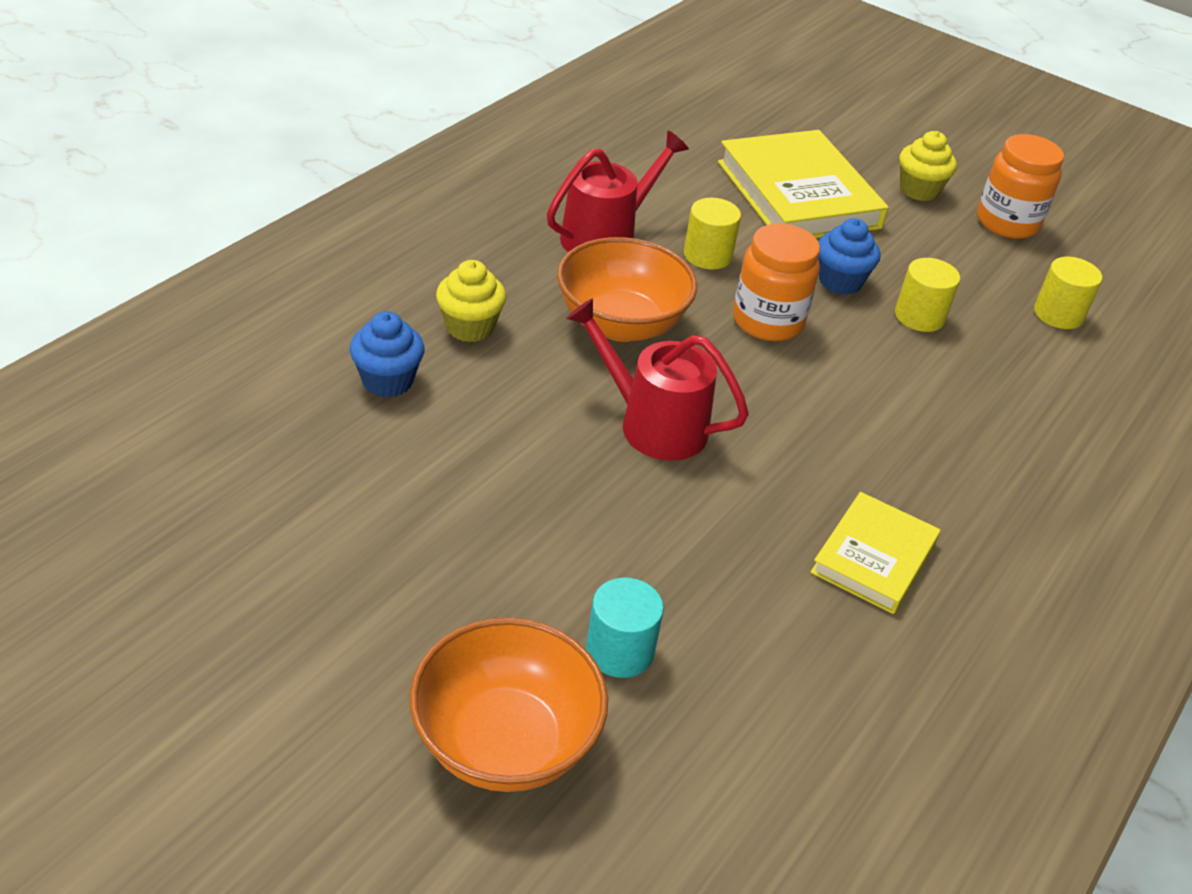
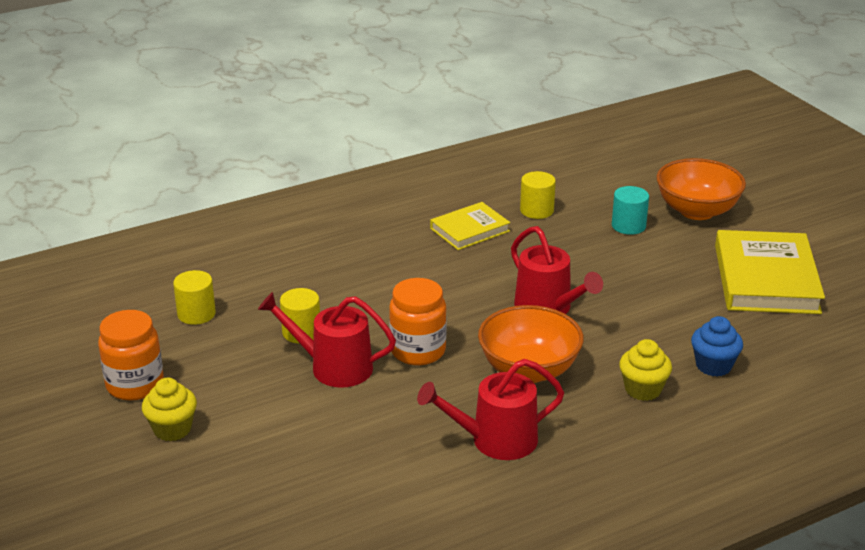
camera: 150 degrees left, 10 degrees down
(707, 255) = (421, 408): yellow cylinder -> yellow cylinder (536, 210)
(798, 195) = (289, 447): yellow book -> yellow book (766, 279)
(840, 281) = (333, 367): blue cupcake -> red watering can

